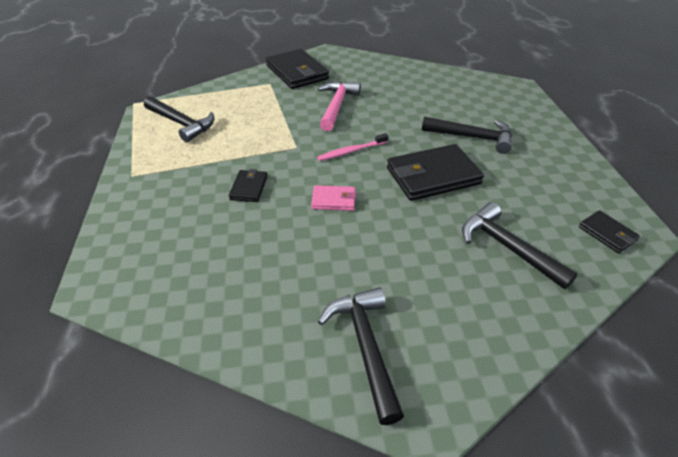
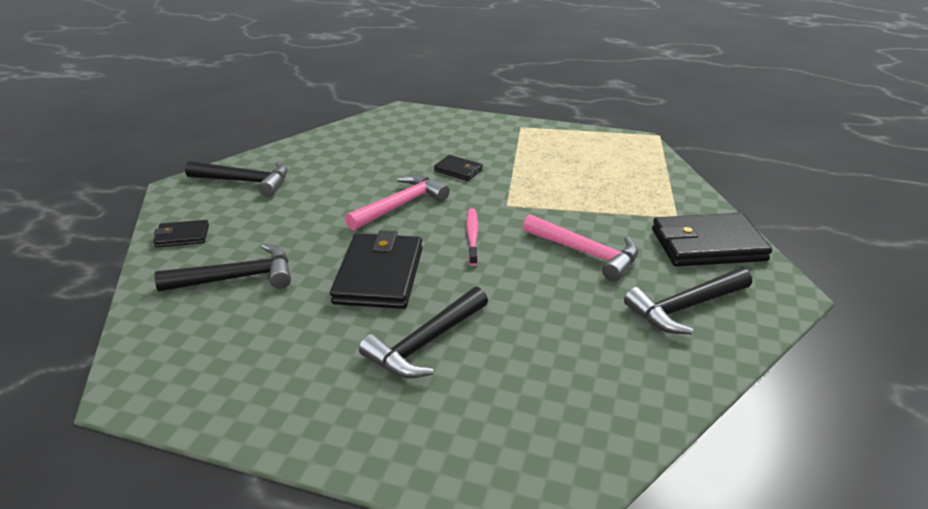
camera: 115 degrees right, 10 degrees down
(181, 124) = (599, 153): black hammer -> black hammer (685, 307)
(334, 200) = (400, 205): pink wallet -> pink hammer
(607, 233) = (164, 360): black wallet -> black wallet (182, 236)

